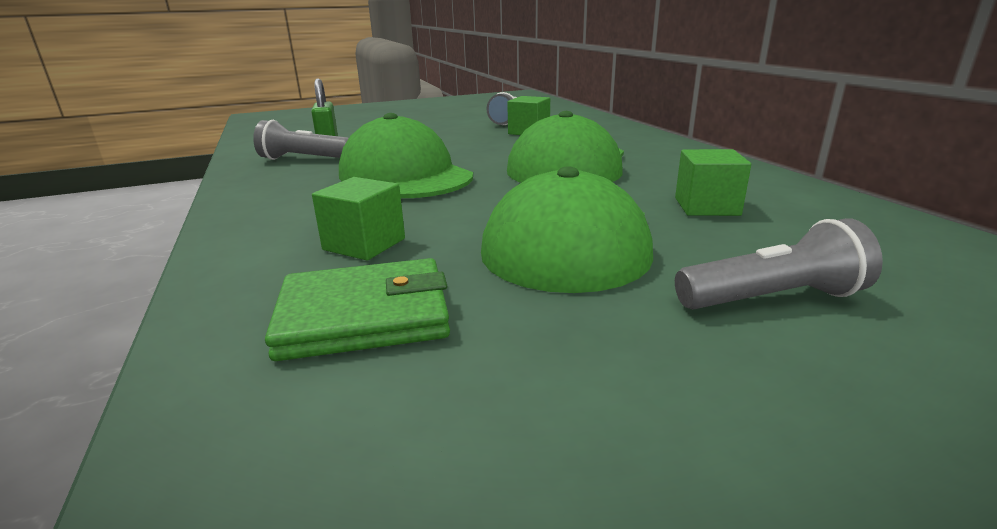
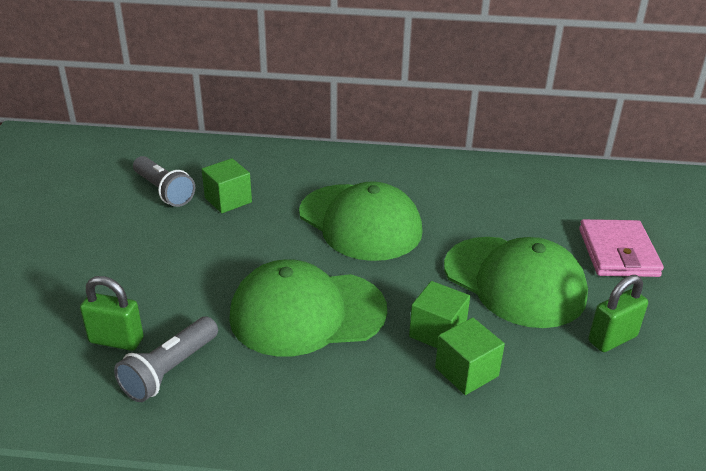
camera: 65 degrees left, 10 degrees up
(364, 315) = (578, 392): green wallet -> none
(518, 325) = (612, 339): none -> green padlock
(706, 206) = (493, 210): green cube -> green cube (437, 332)
(773, 298) = (618, 252): grey flashlight -> pink wallet

